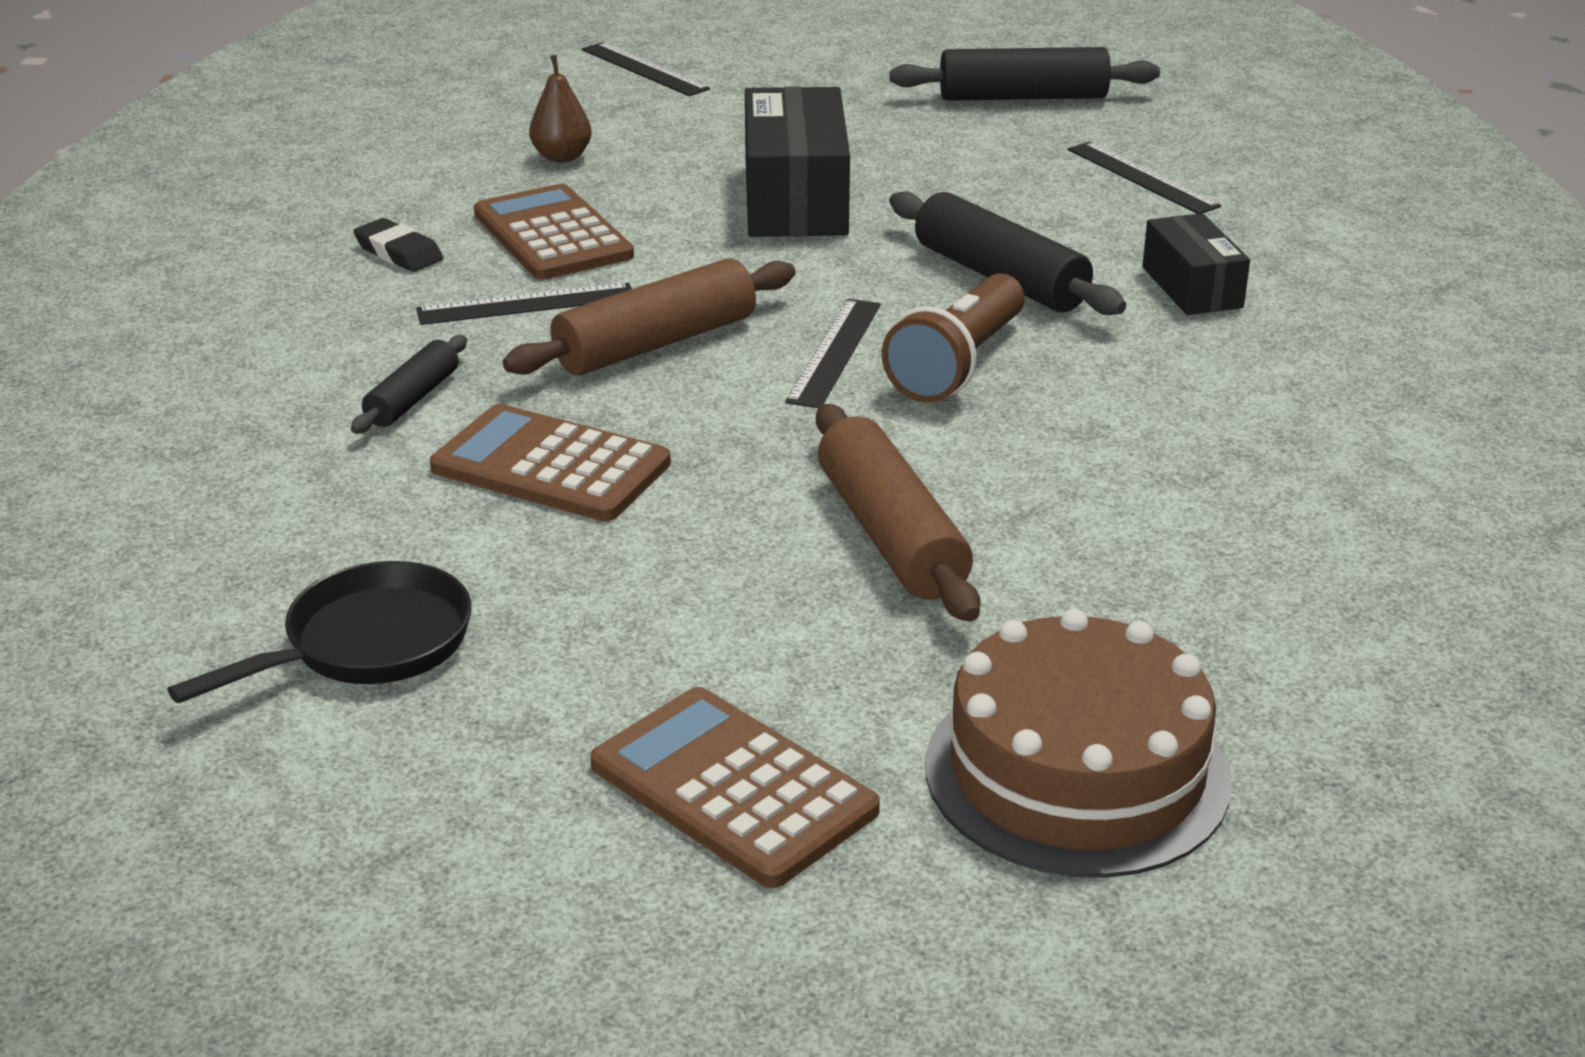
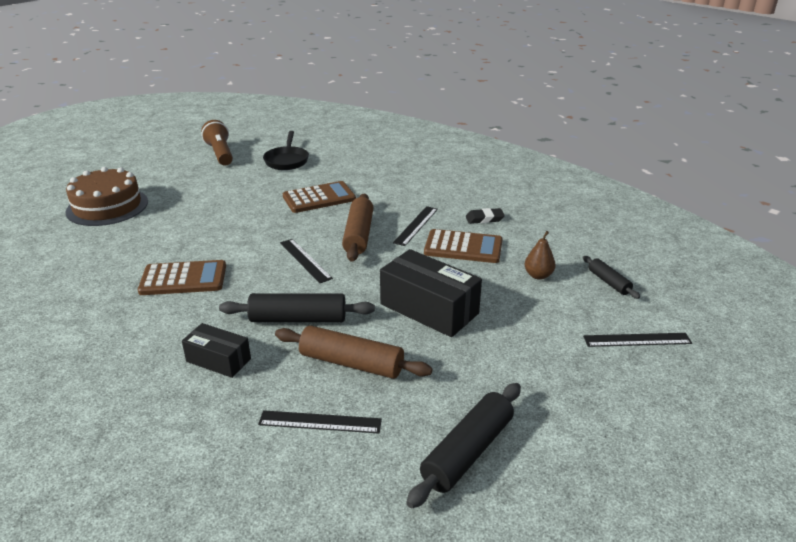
camera: 130 degrees right, 0 degrees up
(413, 399) = (383, 193): black rolling pin -> black rolling pin (608, 282)
(733, 788) = (178, 176): brown calculator -> brown calculator (183, 279)
(891, 535) = (210, 225): brown rolling pin -> brown rolling pin (351, 363)
(958, 365) = (261, 277): brown flashlight -> brown flashlight (220, 154)

